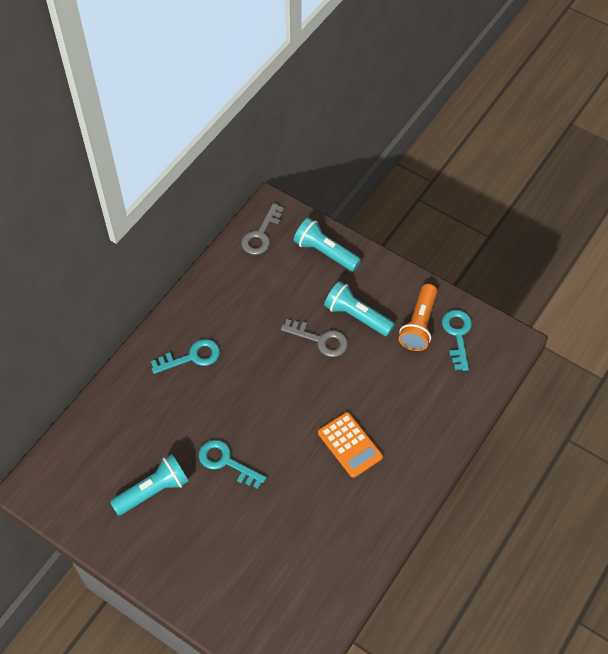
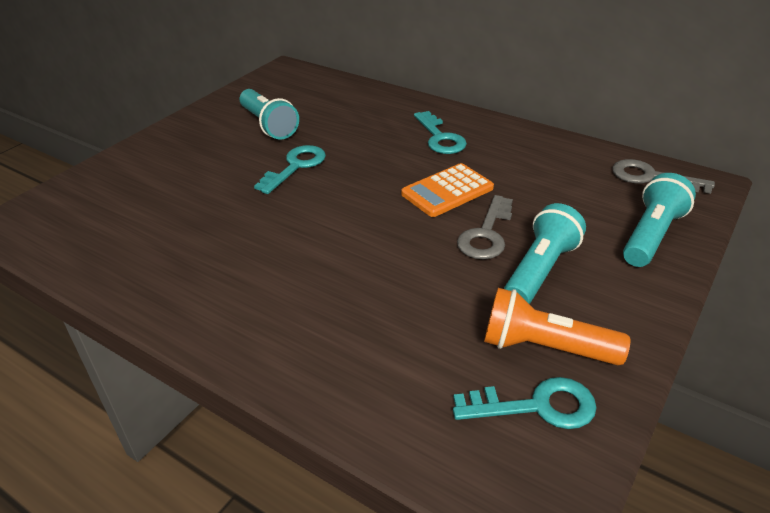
camera: 90 degrees right, 20 degrees down
(350, 445) = (307, 266): orange calculator -> orange calculator (447, 191)

